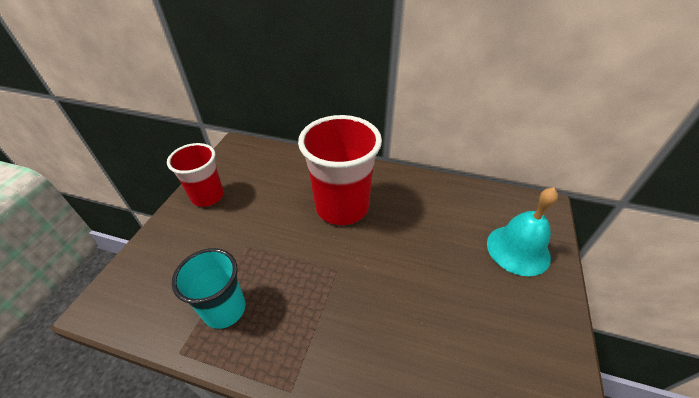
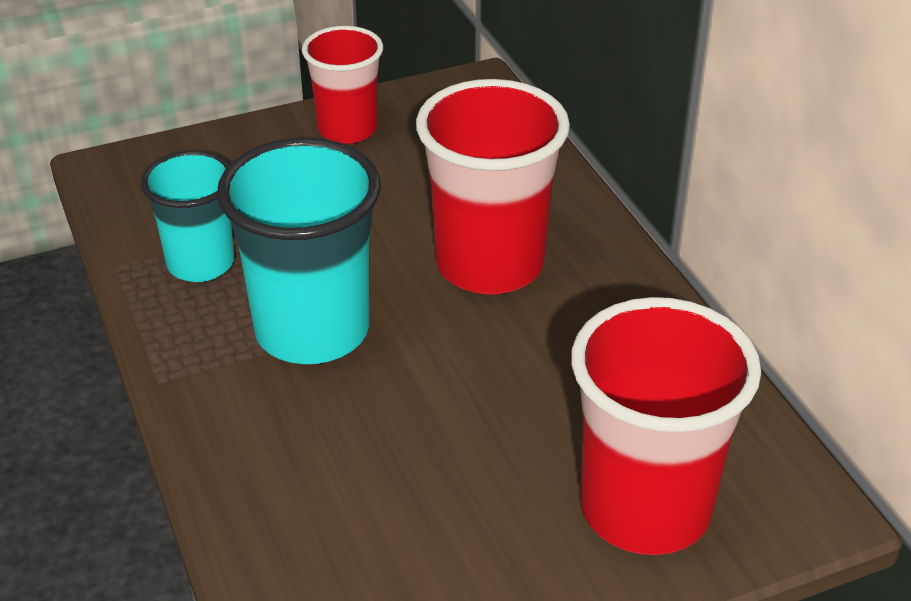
camera: 50 degrees right, 5 degrees down
(321, 293) = (312, 331): none -> turquoise cup
(518, 249) = (645, 509): turquoise bell -> red cup

